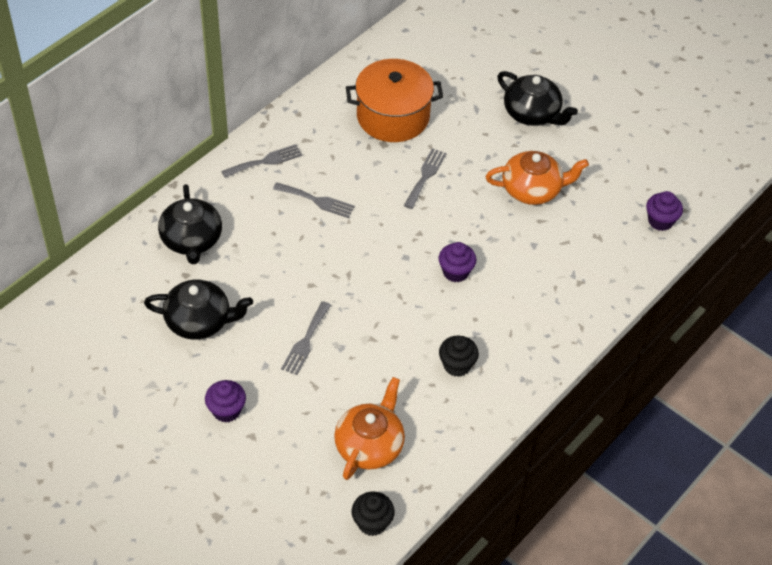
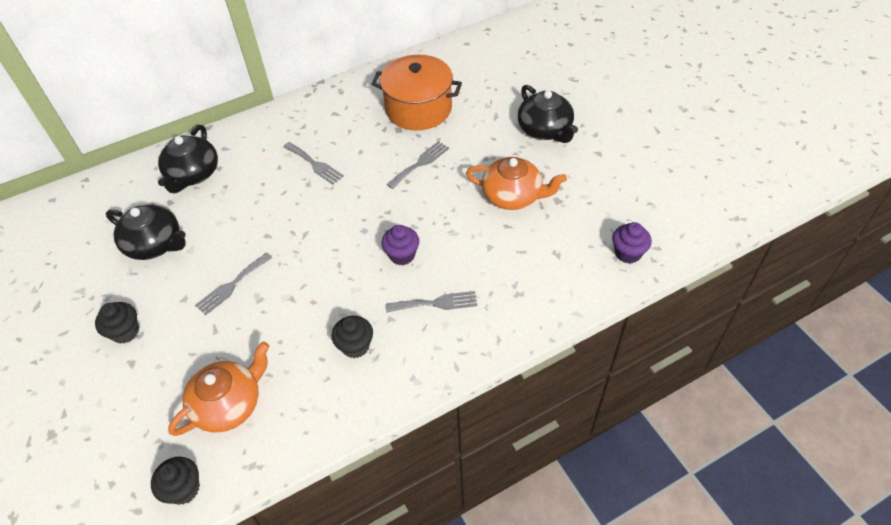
camera: 25 degrees right, 0 degrees up
(226, 410) = (125, 332): purple cupcake -> black cupcake
(265, 161) = (291, 124): grey fork -> grey fork (436, 303)

